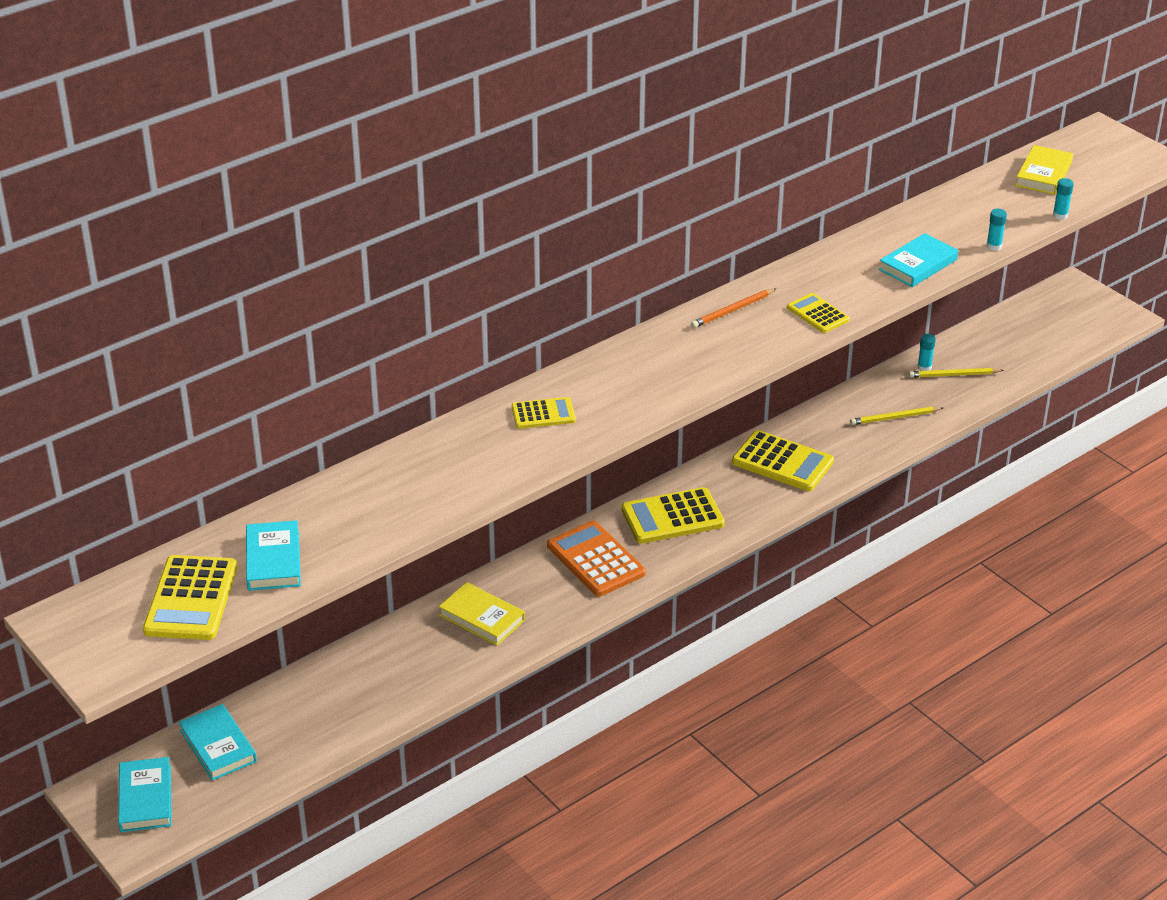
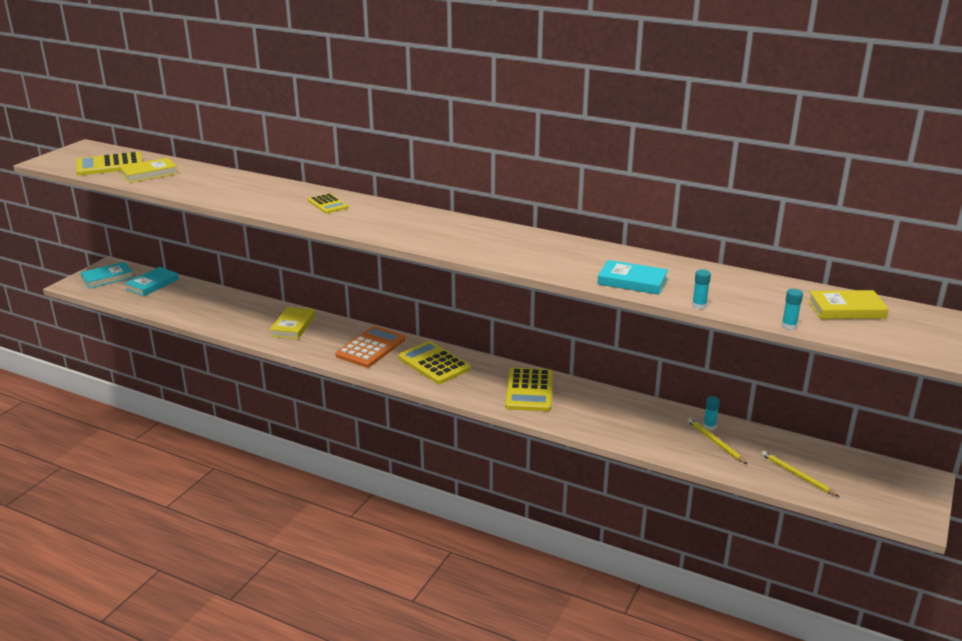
camera: 65 degrees right, 10 degrees down
(273, 560) = (149, 174): turquoise book -> yellow book
(732, 310) = (496, 233): orange pencil -> none
(818, 314) = (522, 258): yellow calculator -> none
(894, 418) = (629, 426): yellow pencil -> yellow pencil (797, 475)

